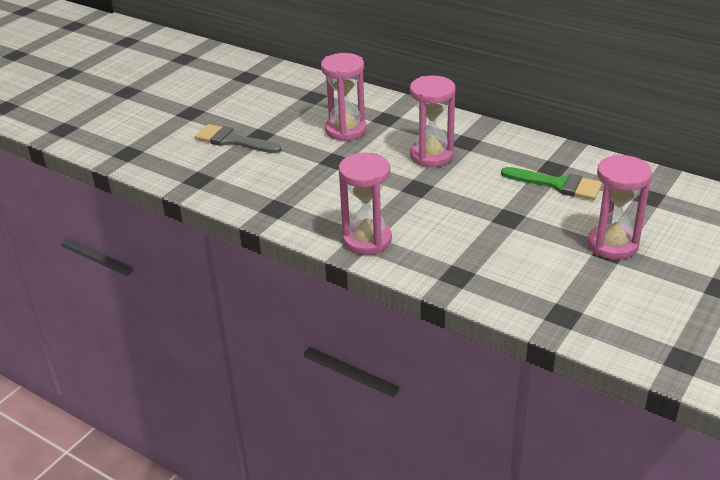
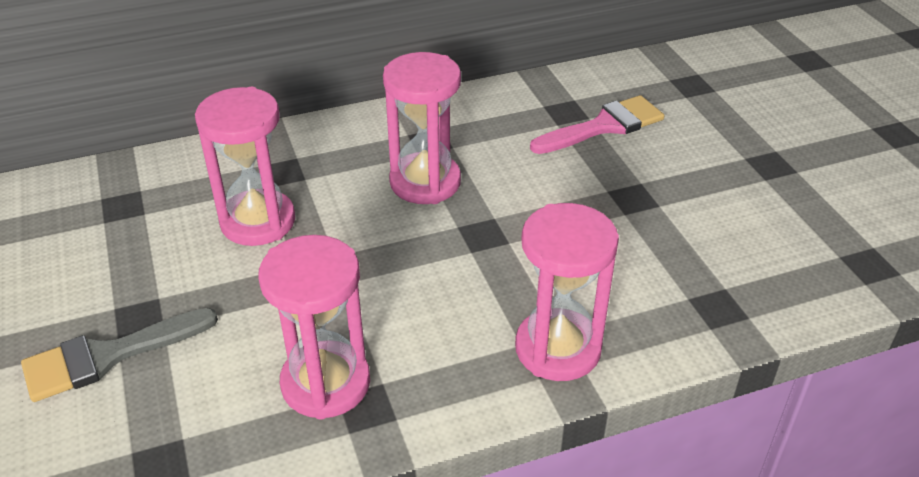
camera: 55 degrees left, 5 degrees up
(558, 184) = (604, 126): green brush -> pink brush
(612, 244) = (760, 155): pink hourglass -> pink hourglass (326, 383)

